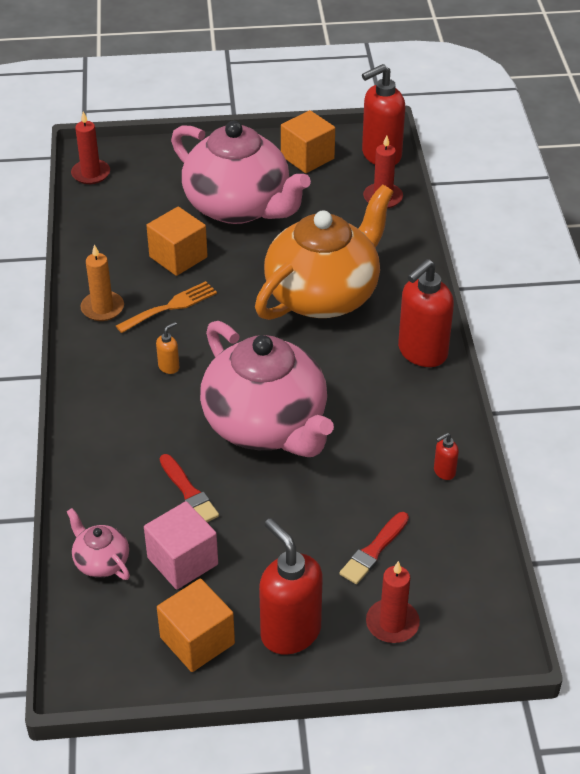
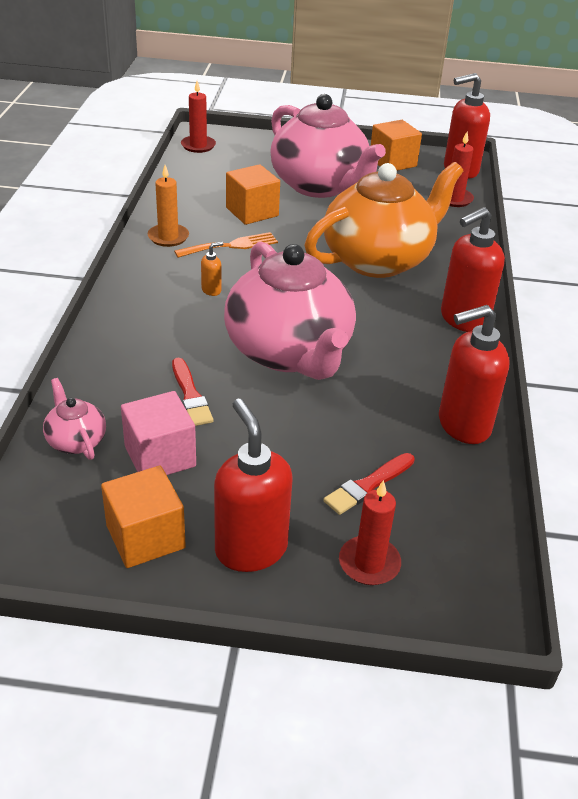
camera: 10 degrees right, 5 degrees down
(444, 472) = (463, 425): red soap dispenser -> red soap dispenser, size x2.30

